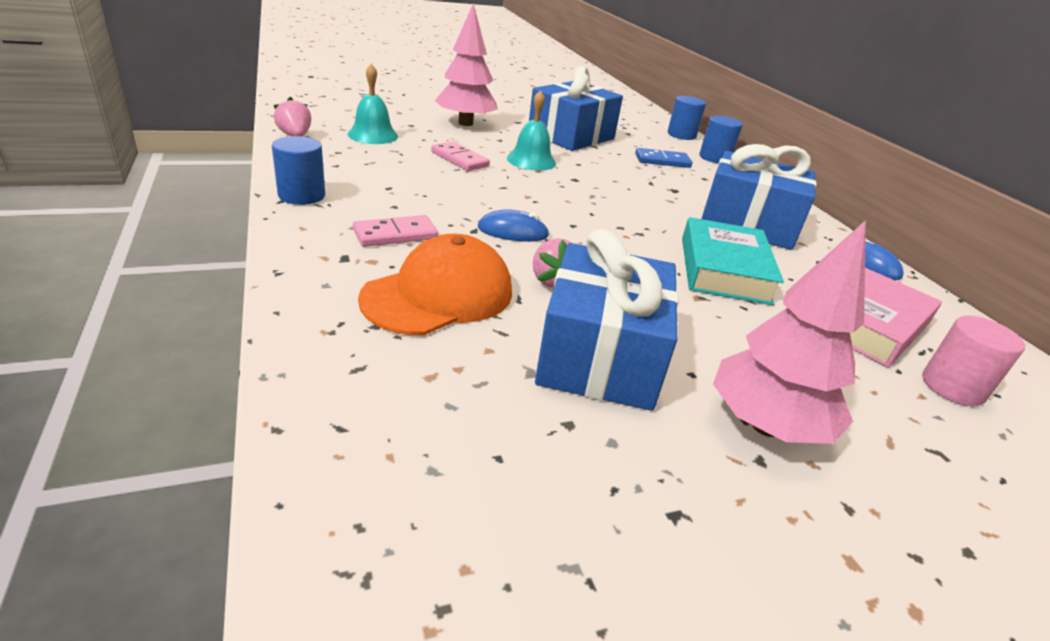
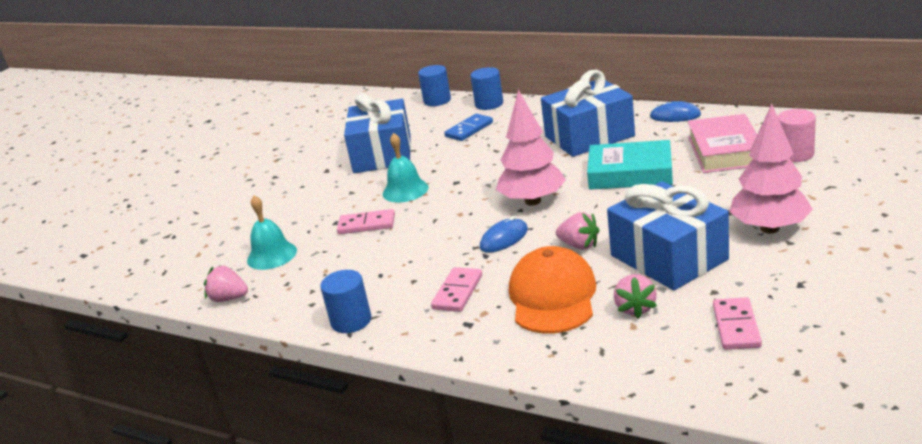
camera: 35 degrees left, 5 degrees down
(465, 123) = (300, 198): pink tree -> pink tree (533, 201)
(468, 365) = (635, 308): none -> pink strawberry
(507, 480) = (736, 326): none -> pink domino
(724, 270) = (630, 173): turquoise book -> turquoise book turned 45 degrees counterclockwise

